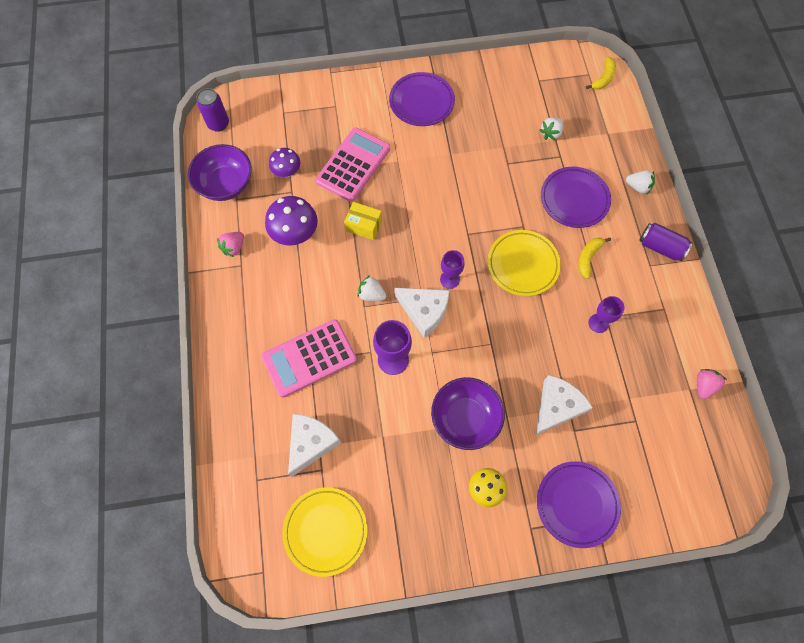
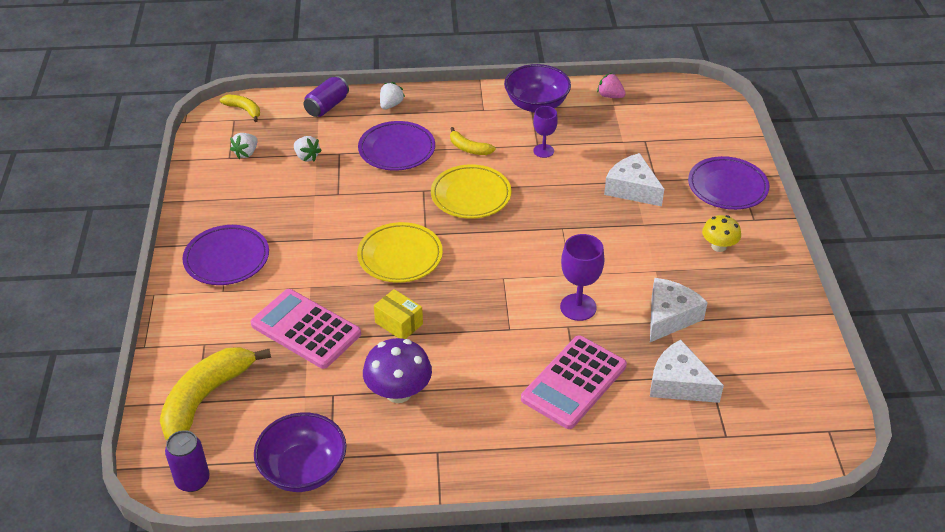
camera: 85 degrees left, 25 degrees down
(234, 247) = (409, 460): pink strawberry -> none
(286, 117) = (206, 398): none -> yellow banana
(287, 172) = (299, 399): purple mushroom -> none
(309, 358) = (573, 382): pink calculator -> pink calculator turned 60 degrees clockwise
(325, 531) = (776, 374): yellow plate -> yellow plate (400, 256)
(364, 226) = (399, 323): yellow box -> yellow box turned 75 degrees counterclockwise
(371, 294) = (494, 321): white strawberry -> white strawberry (246, 153)
(424, 311) = (520, 277): white cheese -> white cheese (669, 317)
(449, 279) = (482, 253): purple goblet -> none
(465, 418) = (645, 255): purple bowl -> purple bowl (536, 104)
(660, 247) = (464, 100): purple can -> purple can (327, 106)

